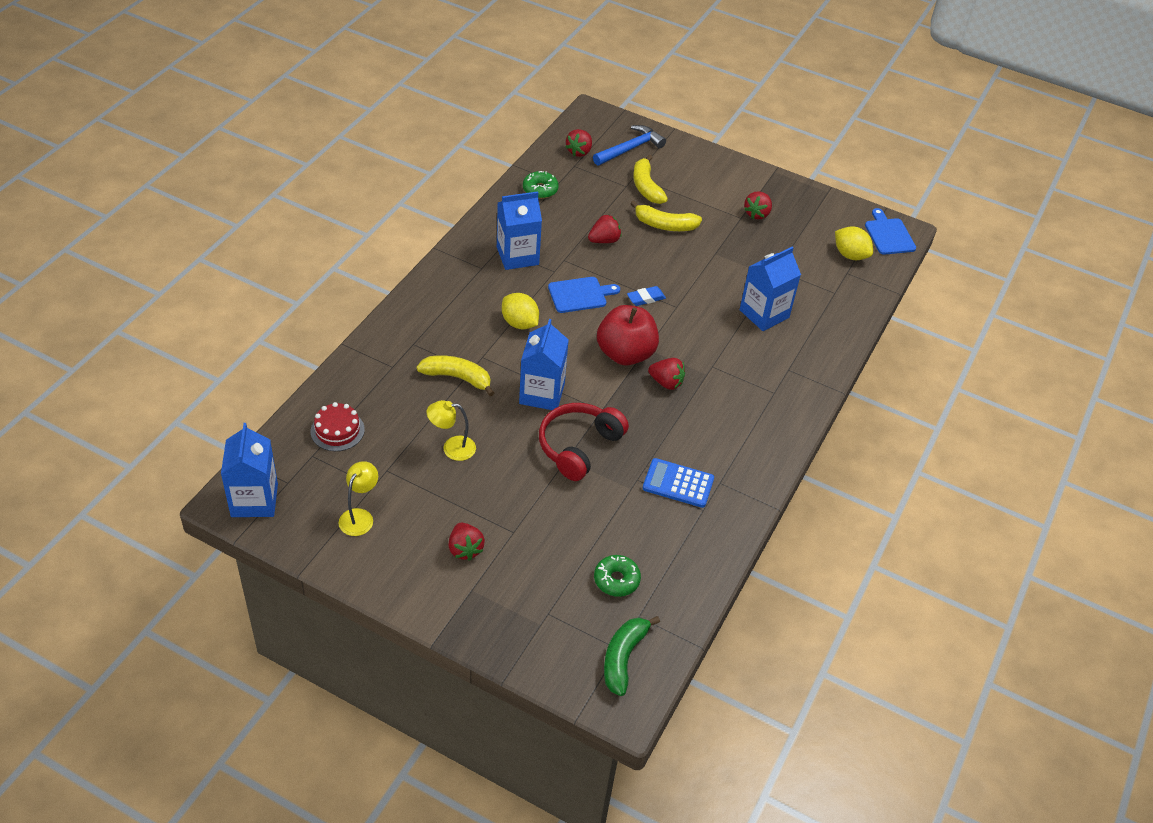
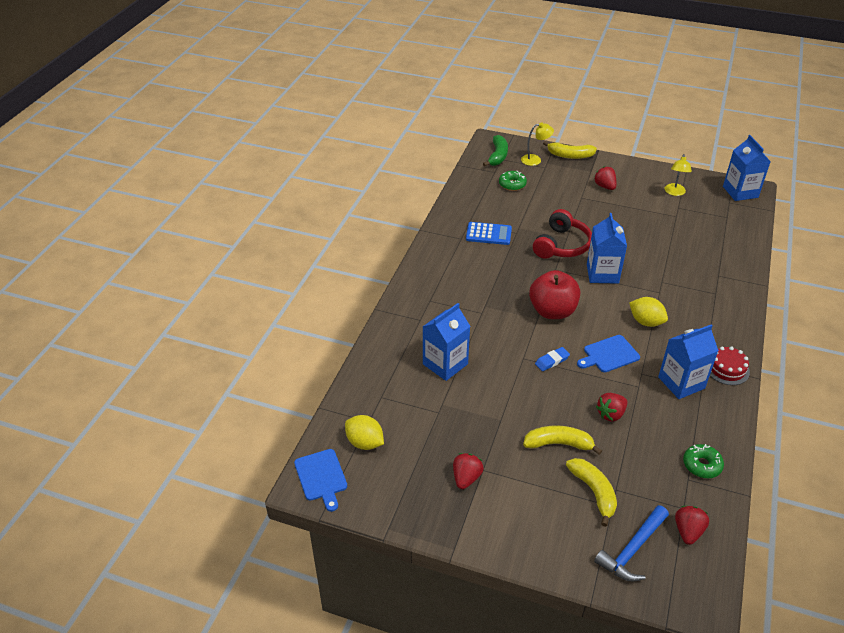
camera: 175 degrees right, 5 degrees down
(337, 430) = (723, 232): red cake -> red cake (727, 369)
(452, 448) = (644, 233): yellow lamp -> yellow lamp (535, 160)
(457, 378) = (668, 275): yellow banana -> yellow banana (570, 155)
(666, 382) = (514, 295): red strawberry -> none

